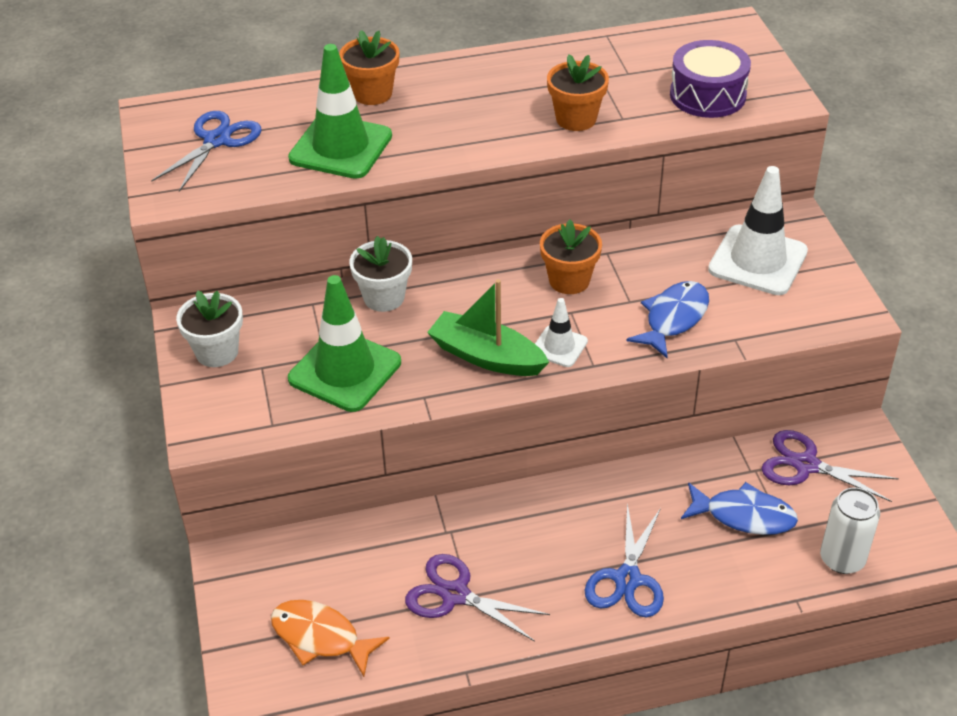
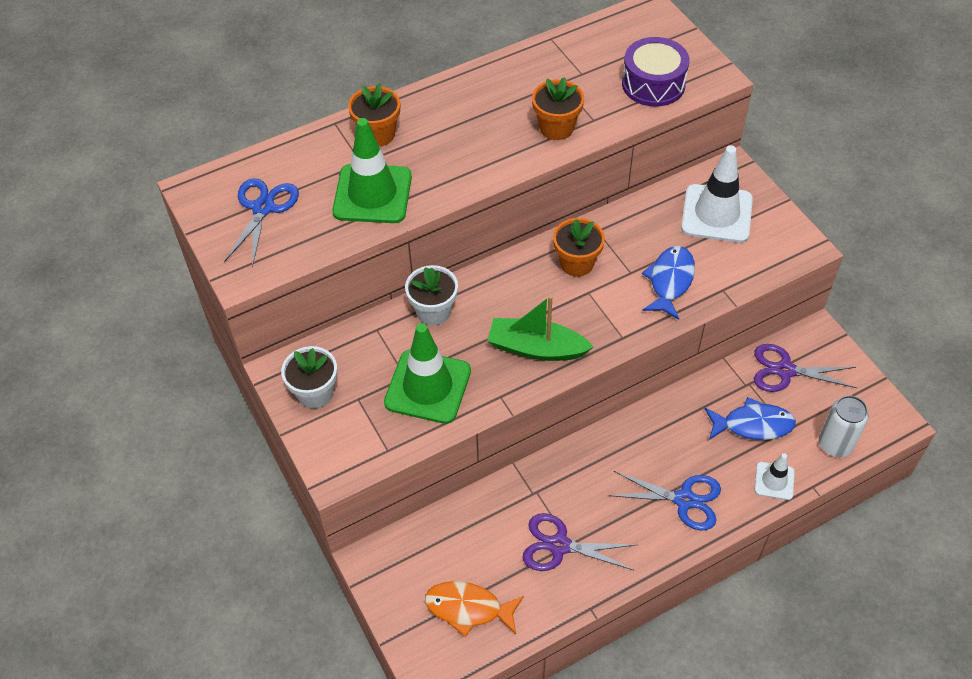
camera: 15 degrees left, 10 degrees up
(559, 346) = (590, 326): white traffic cone -> white traffic cone (774, 481)
(627, 579) = (684, 500): blue scissors -> blue scissors turned 75 degrees counterclockwise

